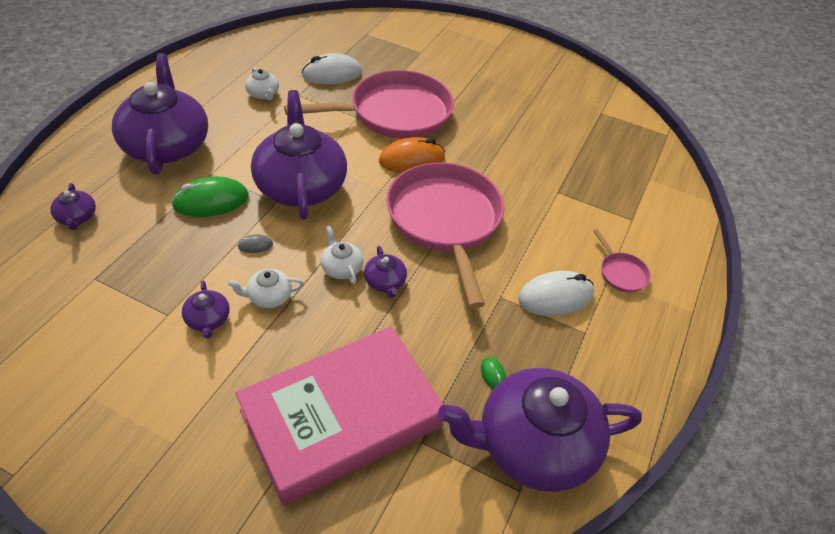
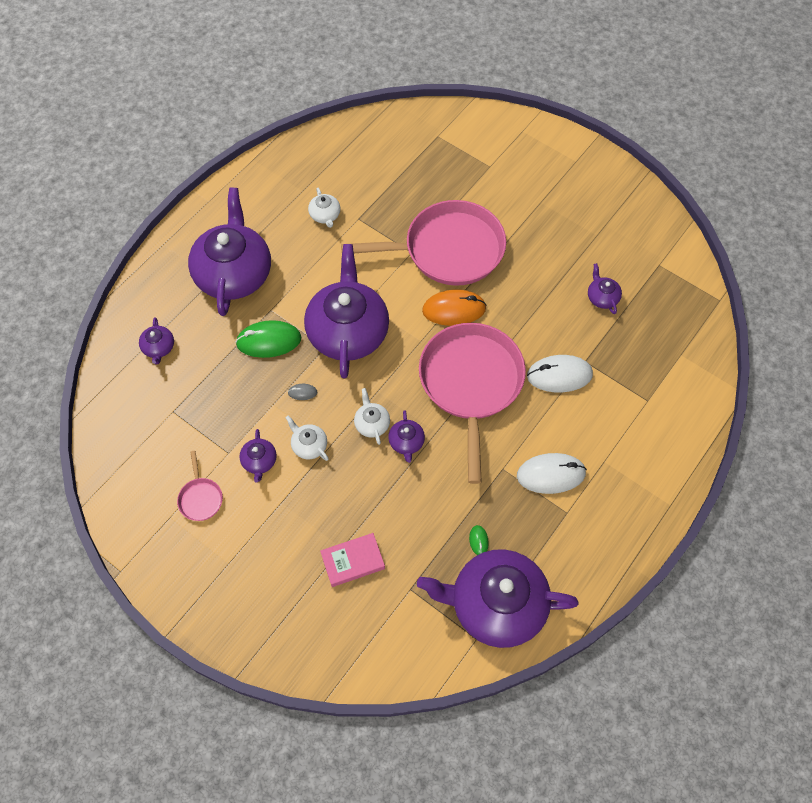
camera: 15 degrees right, 15 degrees up
(269, 296) = (309, 445): white teapot -> white teapot turned 45 degrees clockwise
(332, 74) = (394, 192): white mouse -> white mouse (559, 375)
(341, 418) = (353, 561): pink book -> pink book, size x0.42
(557, 140) = (602, 297): none -> purple teapot
(621, 273) = (618, 457): pink pan -> pink pan (200, 498)

